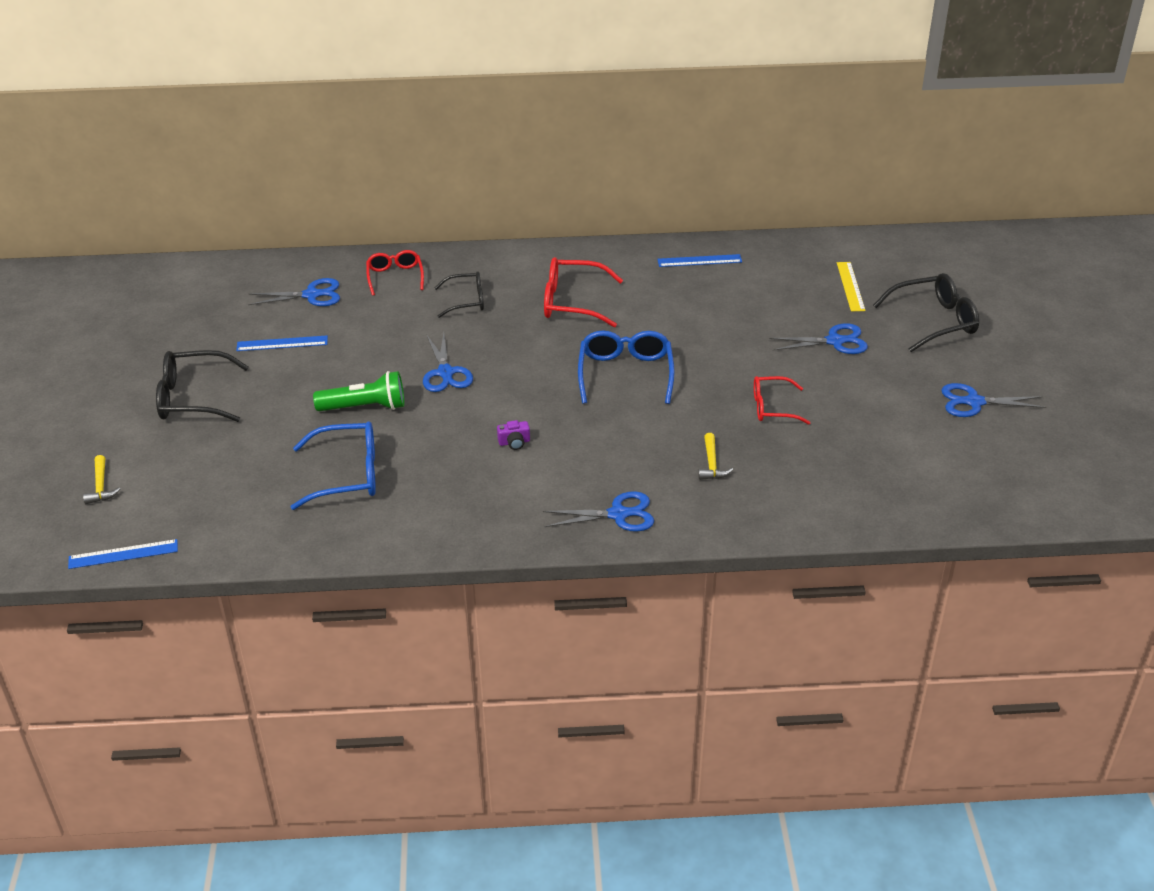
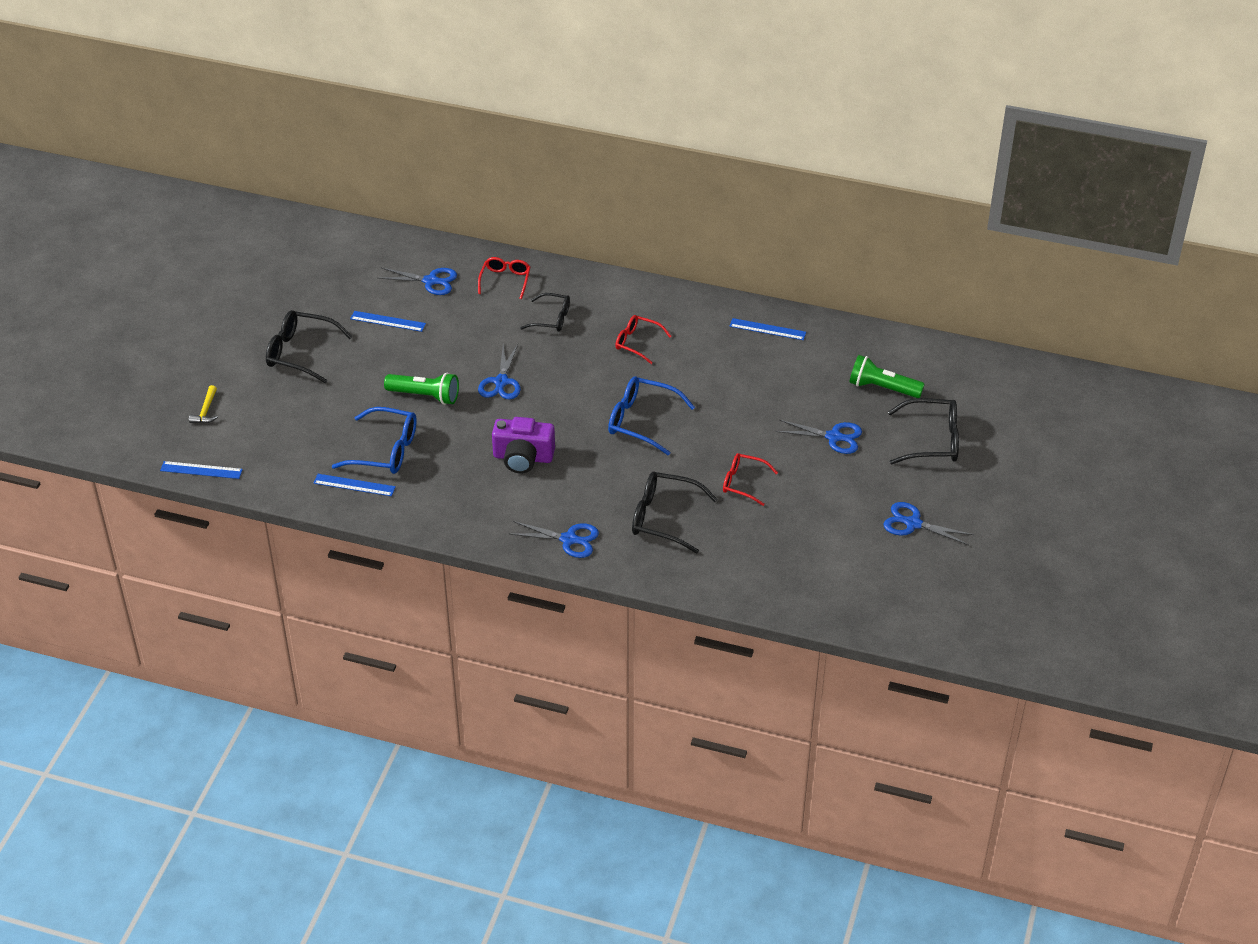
camera: 20 degrees right, 5 degrees up
(328, 521) = (354, 485): none -> blue ruler
(514, 442) = (523, 457): purple camera -> purple camera, size x2.31
(573, 302) = (638, 343): red glasses -> red glasses, size x0.65
(625, 374) = (642, 421): blue glasses -> blue glasses turned 90 degrees counterclockwise
(712, 464) = (665, 518): yellow hammer -> black glasses
(850, 286) = (882, 388): yellow ruler -> green flashlight

